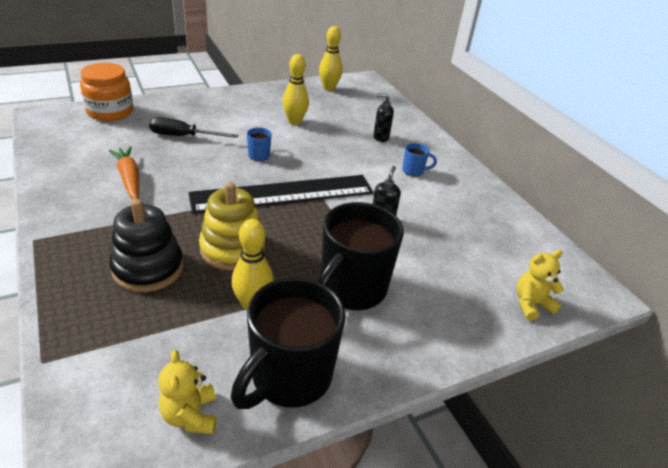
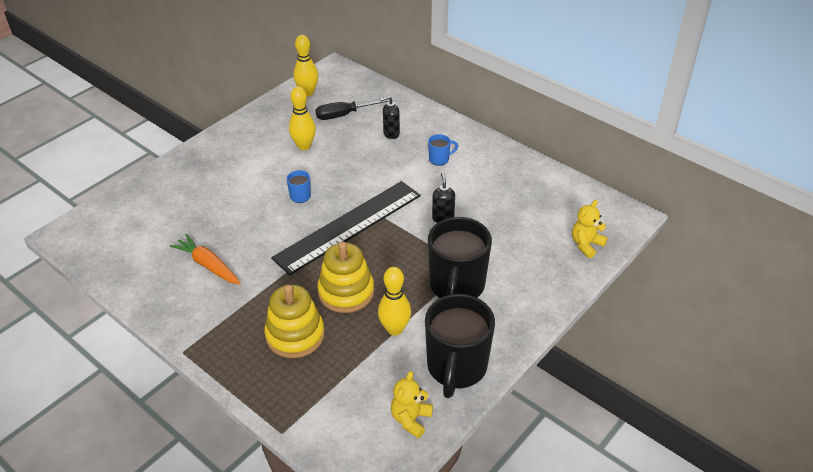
camera: 20 degrees left, 5 degrees up
(110, 112) = (124, 203): orange jar -> none
(148, 268) = (295, 335): black stacking toy -> yellow stacking toy
(183, 136) = (217, 203): black screwdriver -> black screwdriver (345, 115)
(190, 415) = (411, 419): yellow teddy bear -> yellow teddy bear turned 60 degrees clockwise

